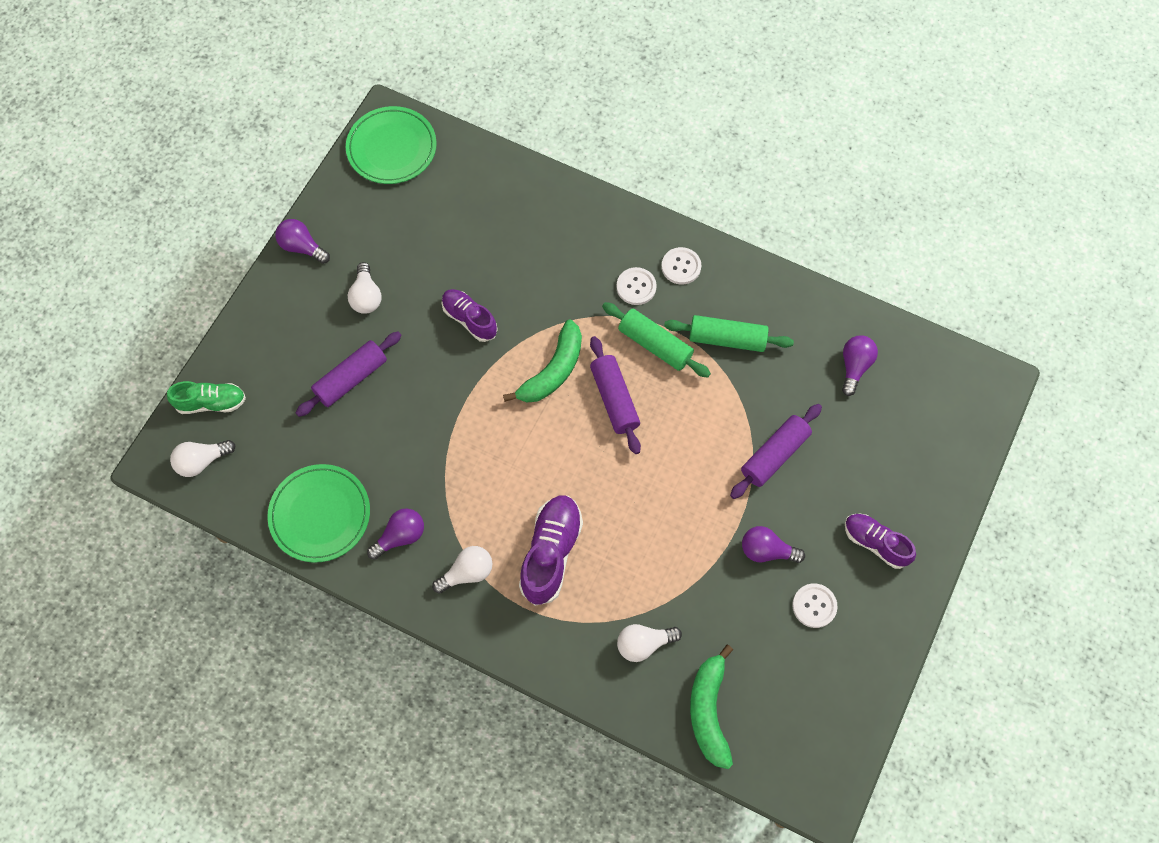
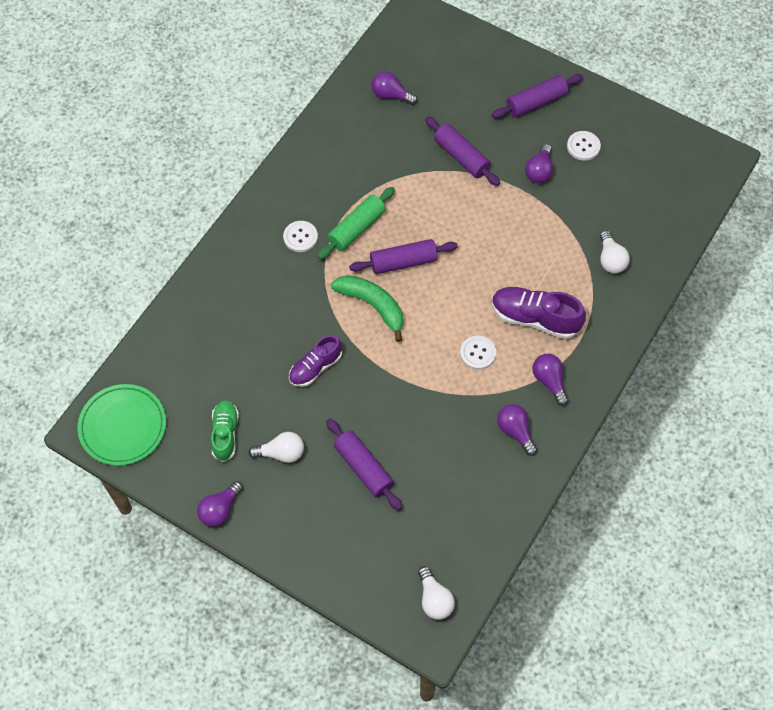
camera: 85 degrees left, 5 degrees down
(211, 403) = (376, 592): green shoe -> green shoe (225, 434)
(320, 514) = (492, 496): green plate -> none
(467, 573) = (549, 381): white light bulb -> purple light bulb
(681, 266) = (285, 202): white button -> white button (477, 353)
(709, 710) = (662, 222): green banana -> none
(727, 339) = (357, 177): green rolling pin -> none
(875, 543) = (536, 102): purple shoe -> purple rolling pin

